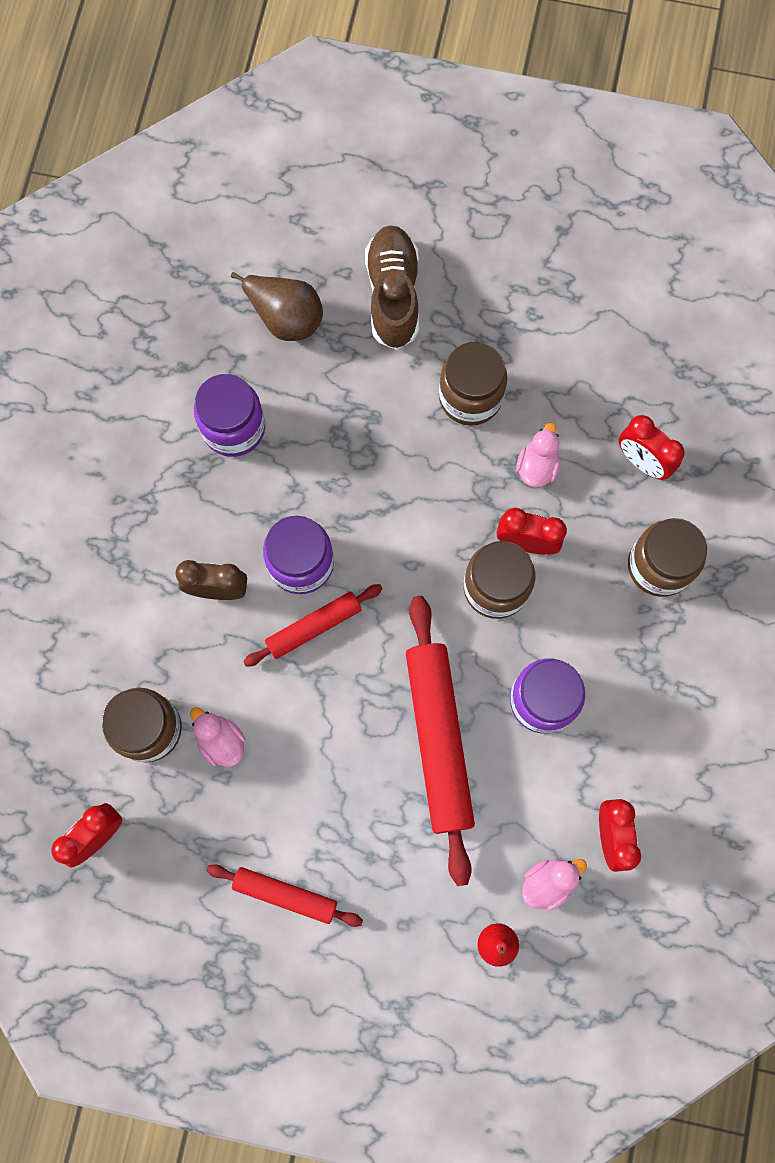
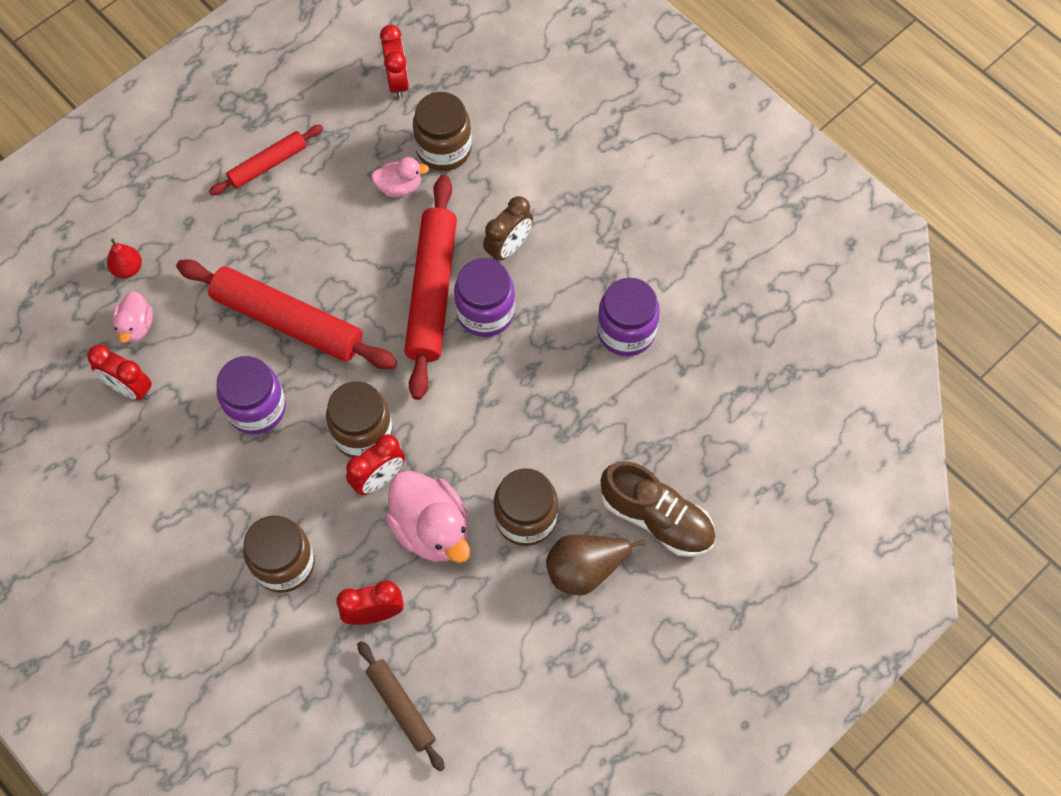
camera: 125 degrees right, 10 degrees down
(285, 317) = (693, 424): brown pear -> brown pear (585, 569)
(313, 627) = (432, 291): red rolling pin -> red rolling pin, size x1.80
(537, 466) = (431, 528): pink duck -> pink duck, size x1.83
(698, 387) = (401, 707): none -> brown rolling pin

